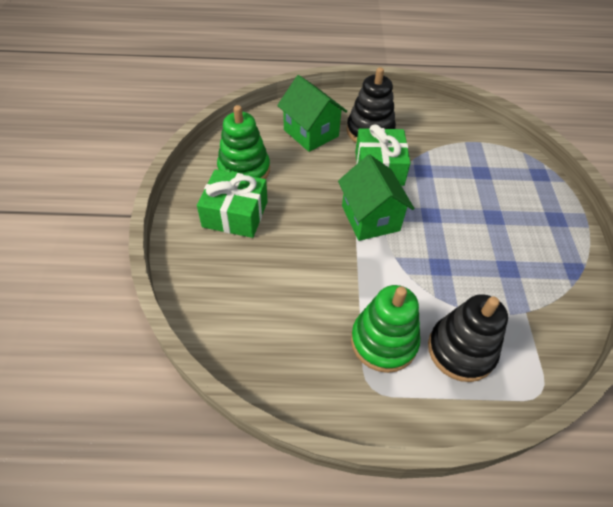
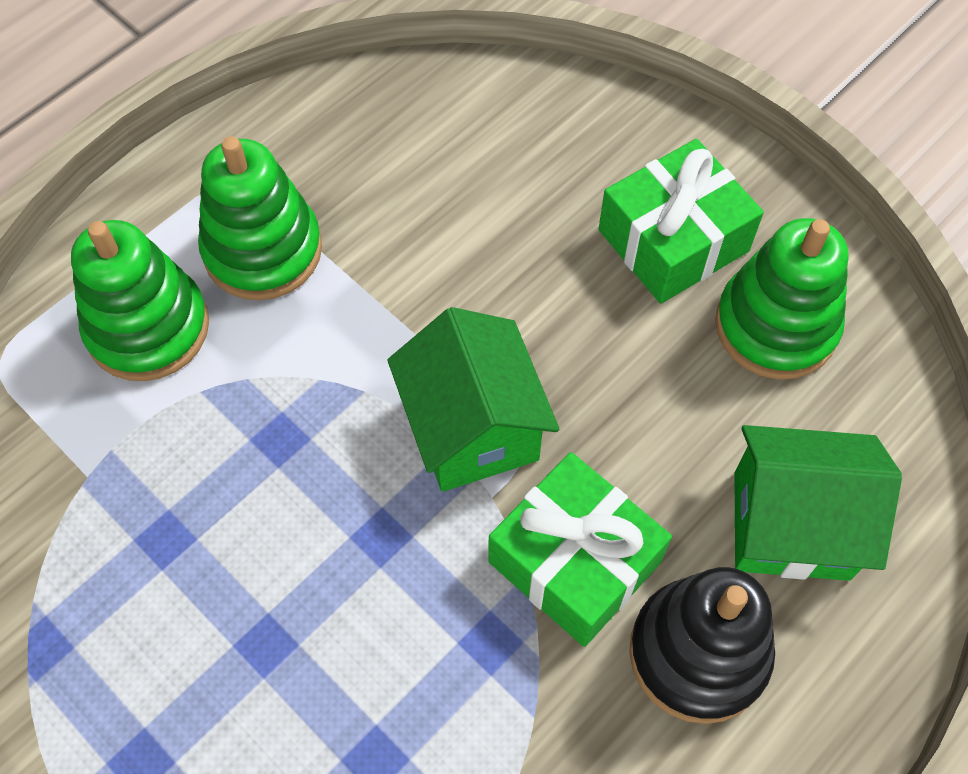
camera: 135 degrees right, 10 degrees up
(370, 218) = (472, 428): green house -> green house turned 45 degrees clockwise
(461, 350) = (148, 328): black stacking toy -> green stacking toy

